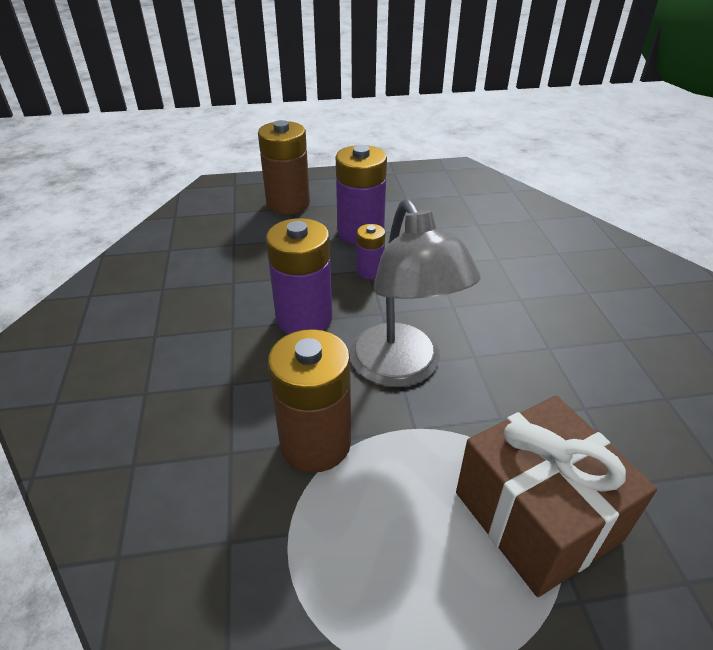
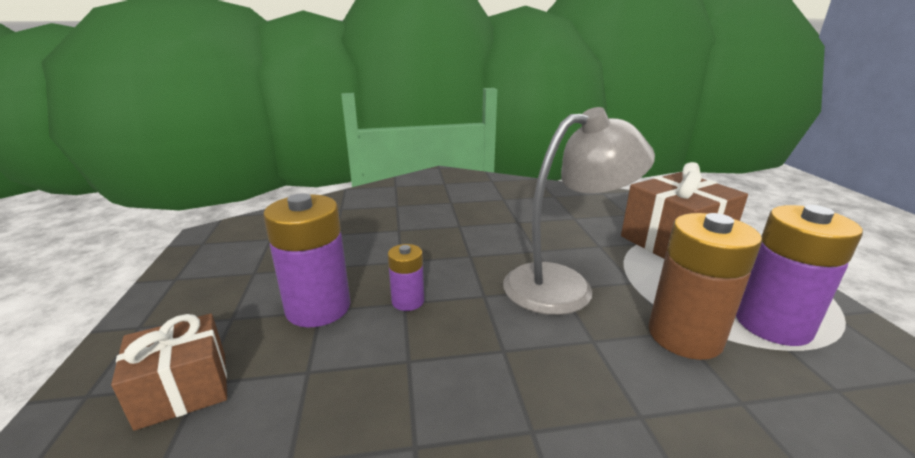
camera: 90 degrees left, 15 degrees down
(288, 204) = (183, 389): brown battery -> brown gift
(304, 318) = (500, 353): purple battery -> purple battery (772, 324)

